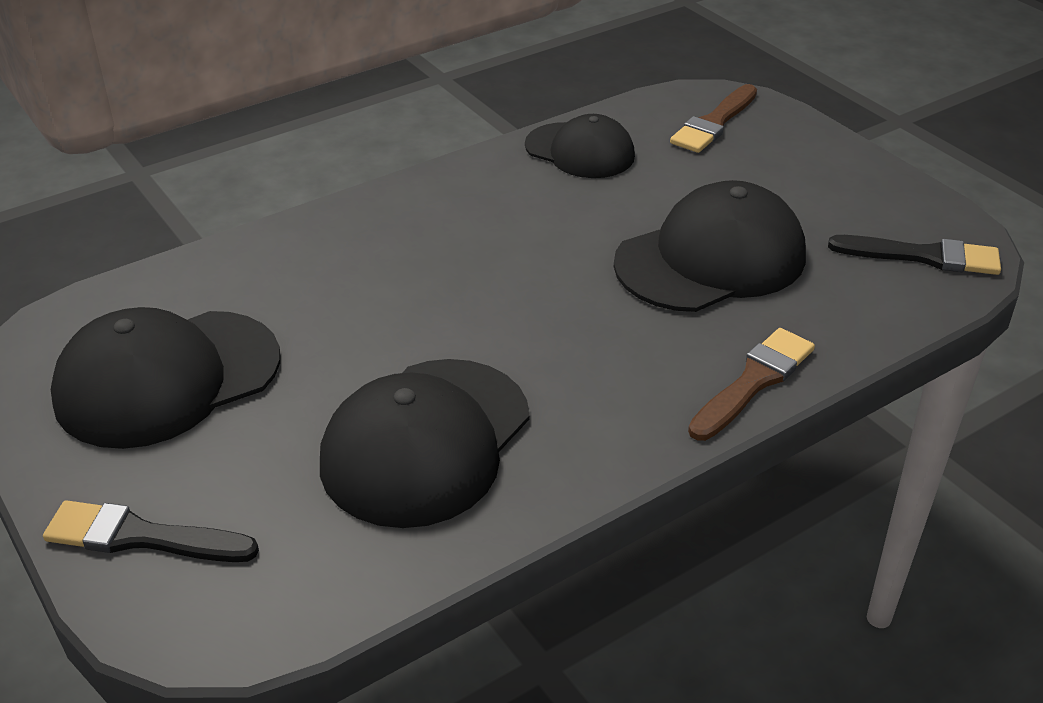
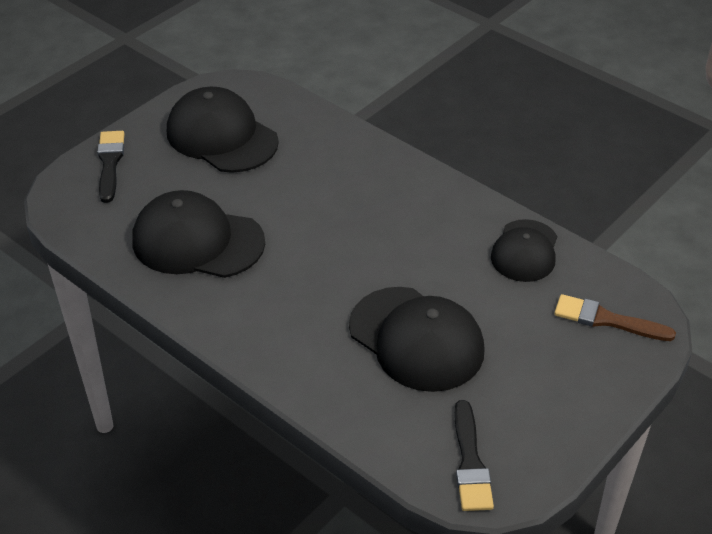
camera: 75 degrees right, 5 degrees up
(754, 382) = (289, 375): brown brush -> none

